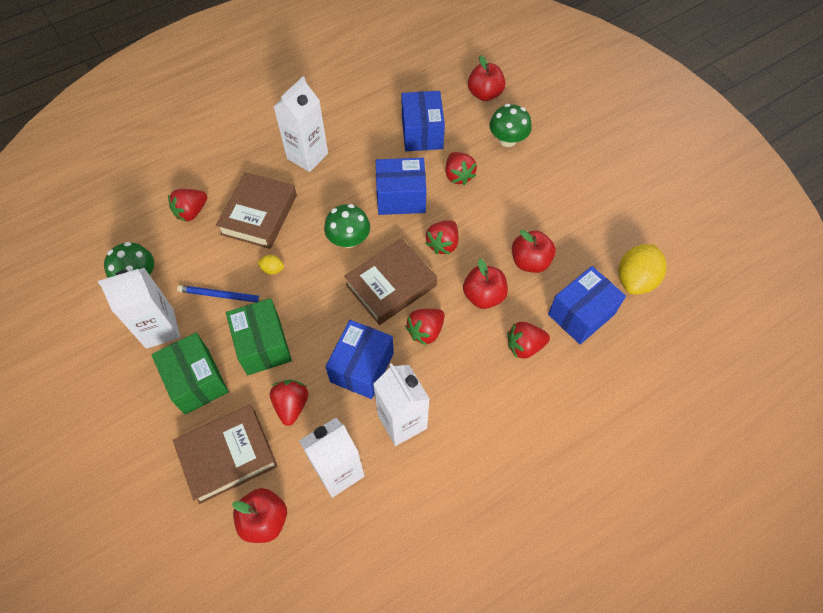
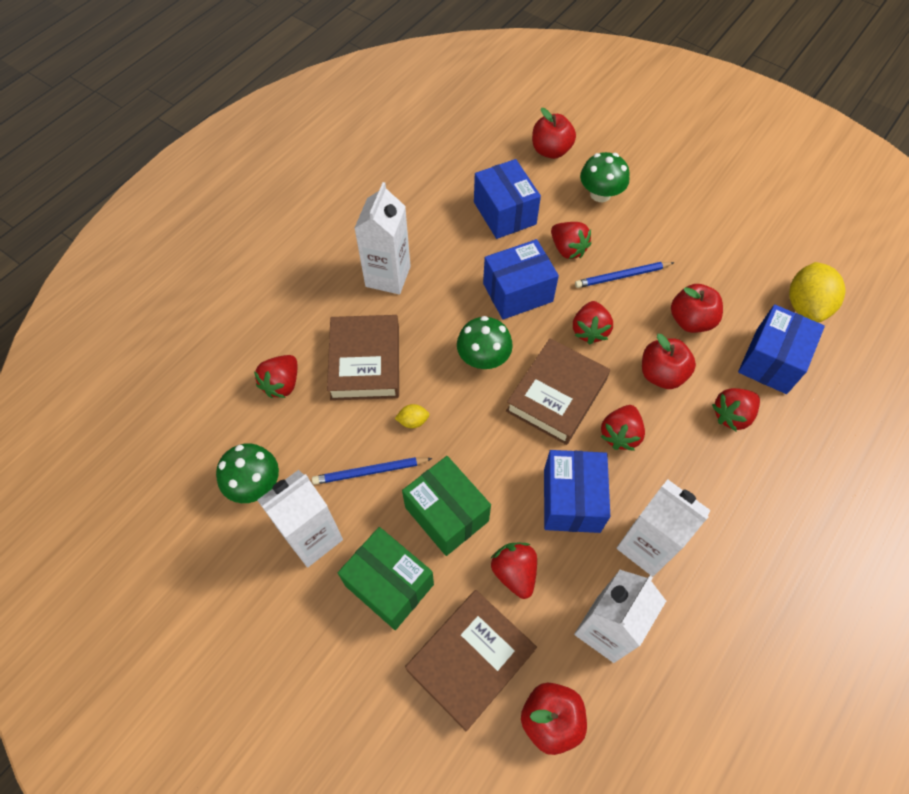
camera: 20 degrees left, 0 degrees up
(491, 210) = (622, 276): none -> blue pencil

